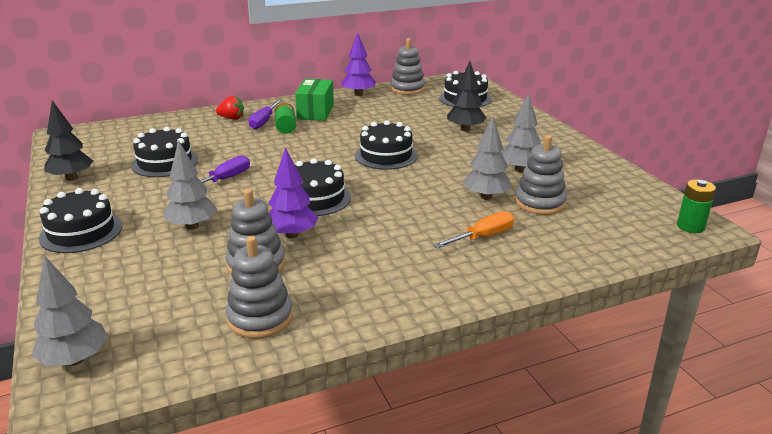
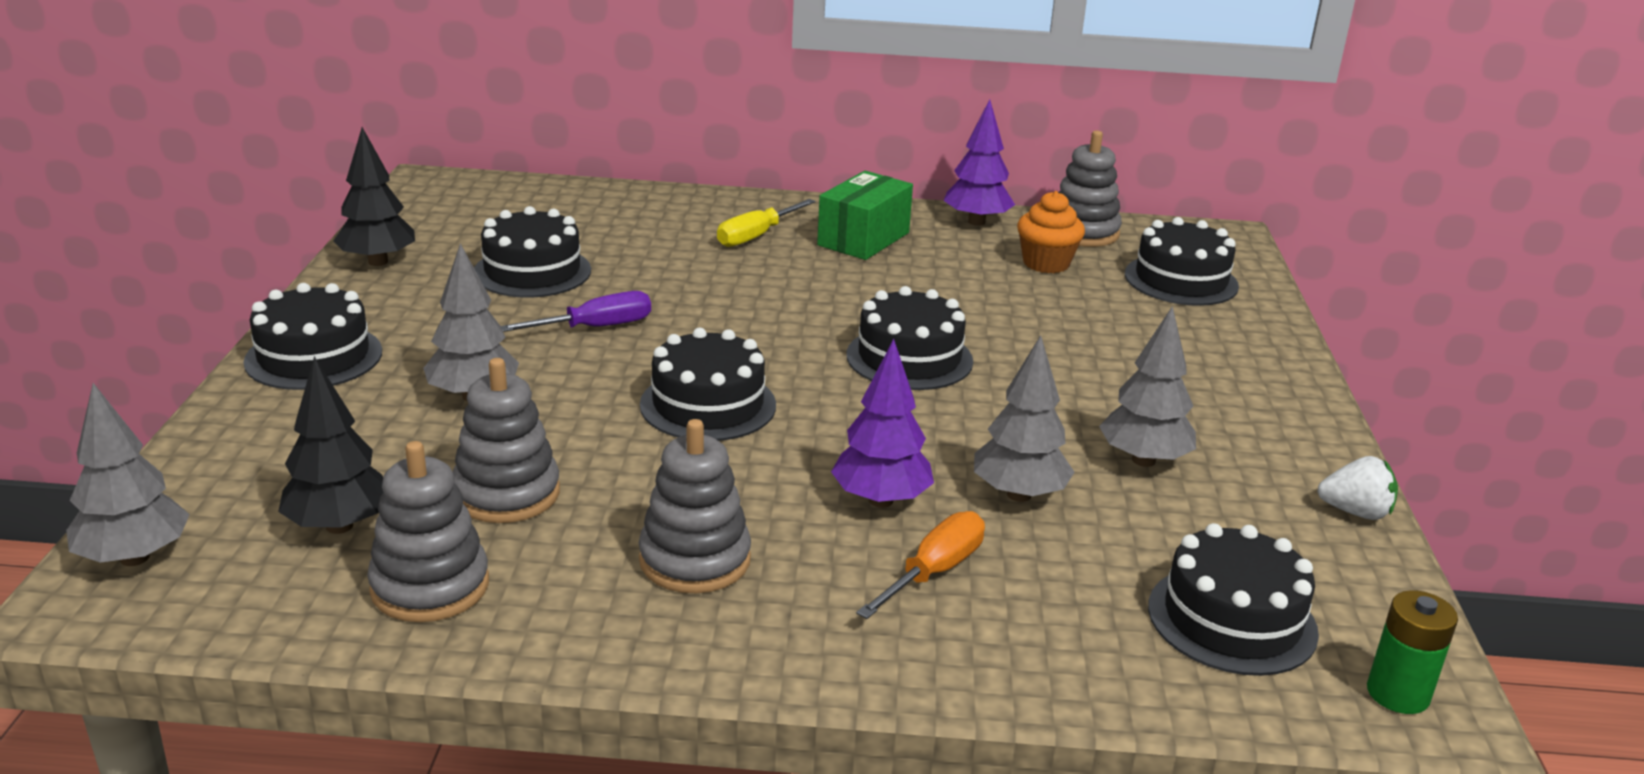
camera: 25 degrees right, 0 degrees up
(232, 118) = (709, 216): red strawberry -> none
(263, 122) = (755, 236): purple screwdriver -> yellow screwdriver
(285, 127) = (784, 255): green battery -> none
(292, 235) = (609, 460): purple tree -> purple tree (881, 500)
(405, 104) = (1046, 263): none -> orange cupcake
(465, 129) = (1116, 345): black tree -> black tree (339, 526)
(483, 237) = (934, 571): orange screwdriver -> orange screwdriver turned 45 degrees counterclockwise
(539, 203) = (1114, 539): grey stacking toy -> grey stacking toy (695, 560)
(611, 219) = (1232, 619): none -> black cake
(613, 167) = (1355, 512): none -> white strawberry

